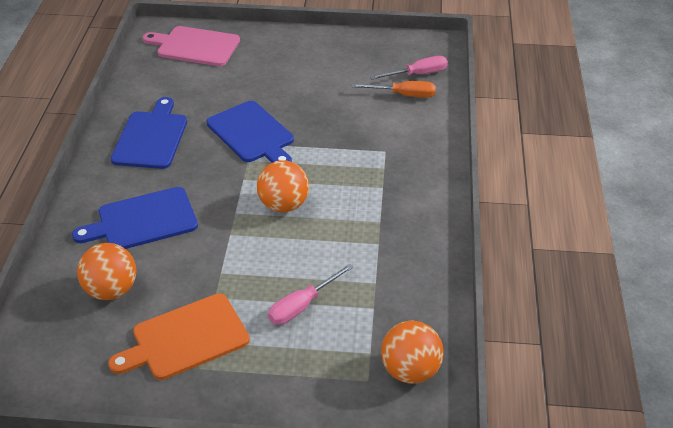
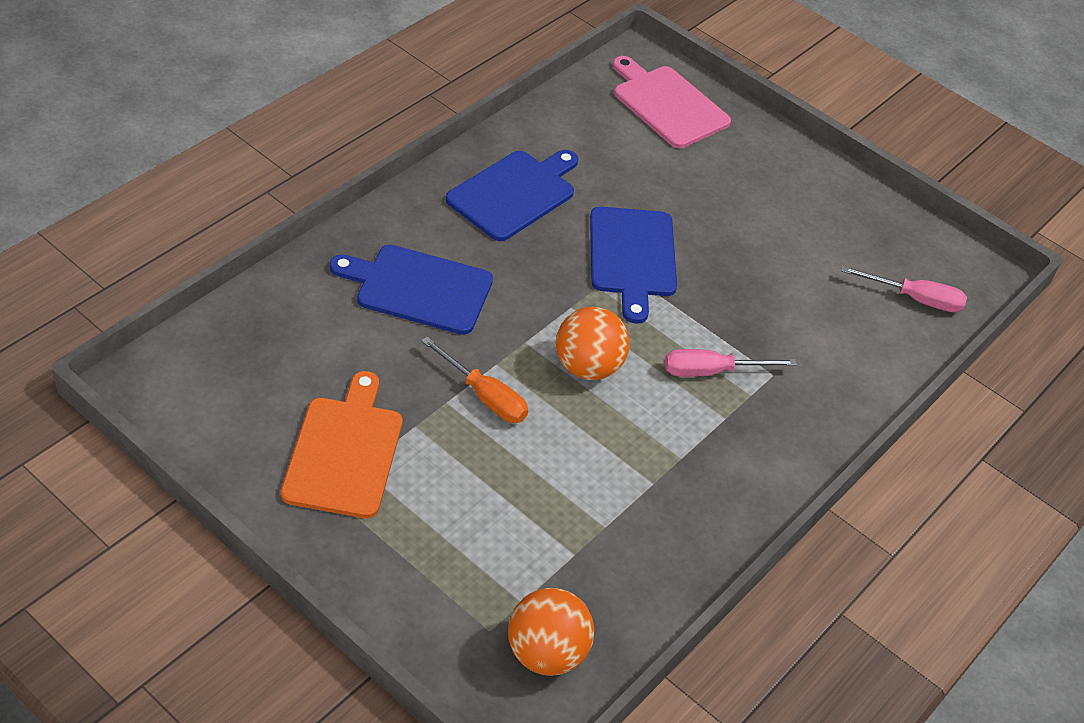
camera: 30 degrees right, 5 degrees up
(111, 290) = (319, 348): orange ball -> none
(185, 338) = (344, 451): orange cutting board -> orange cutting board turned 90 degrees clockwise
(302, 306) = (498, 498): pink screwdriver -> pink screwdriver (711, 371)
(404, 95) = (869, 316): orange screwdriver -> orange screwdriver (484, 396)

